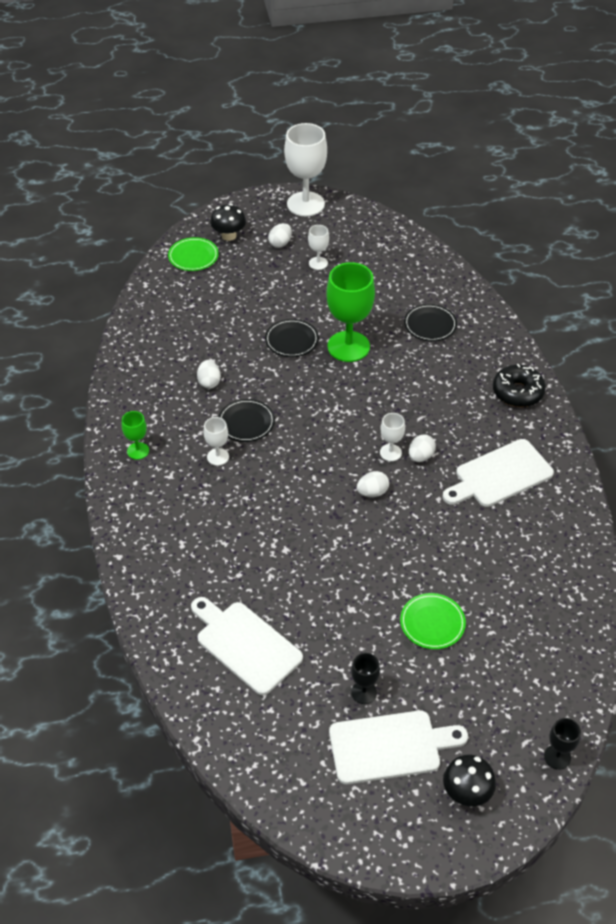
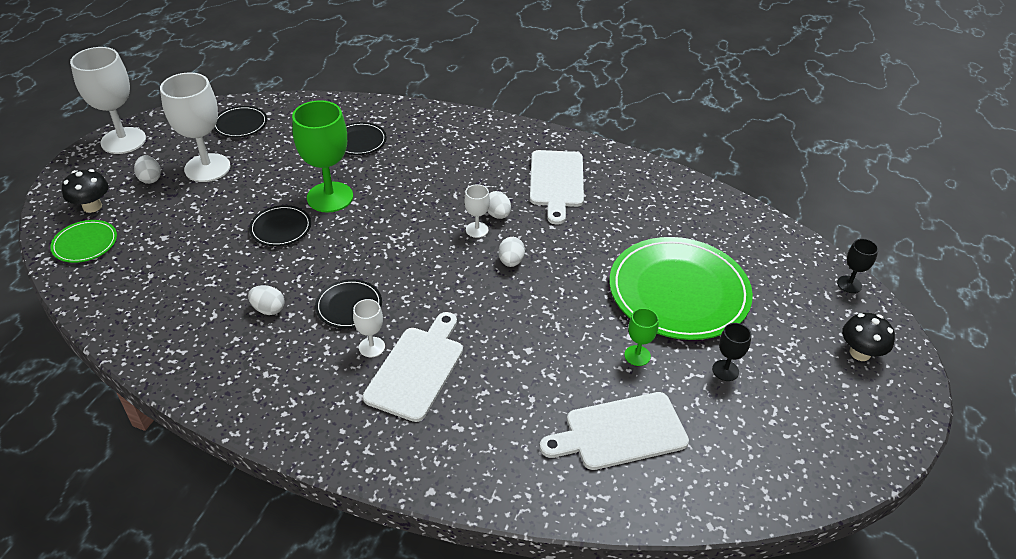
camera: 60 degrees left, 5 degrees down
(138, 451) = (301, 408): green goblet -> green goblet (637, 355)
(318, 263) = (207, 168): white goblet -> white goblet, size x2.08
(383, 248) = (240, 124): none -> black plate
(390, 746) = (792, 380): white cutting board -> white cutting board (417, 369)
(432, 623) = (678, 292): green plate -> green plate, size x2.19
(517, 392) = (481, 132): black donut -> none

